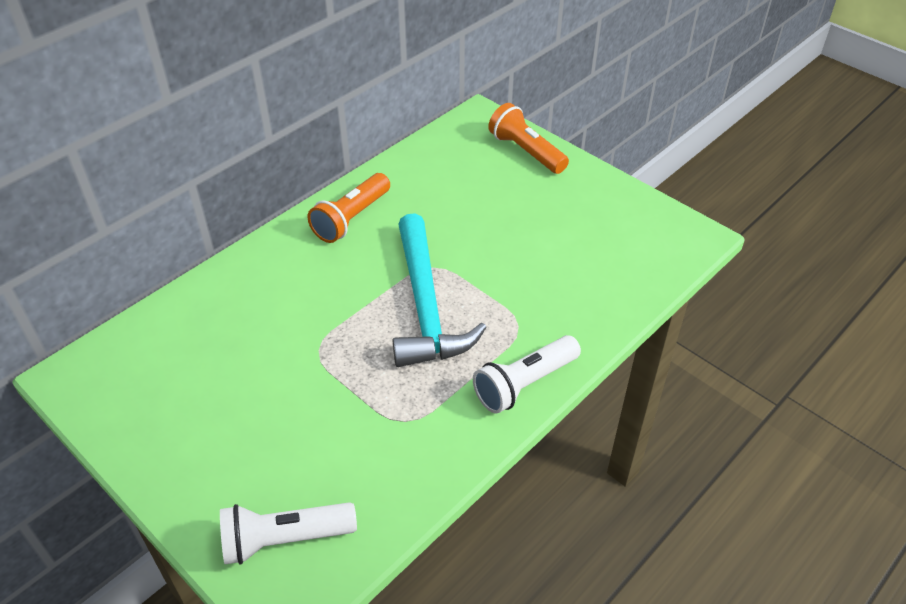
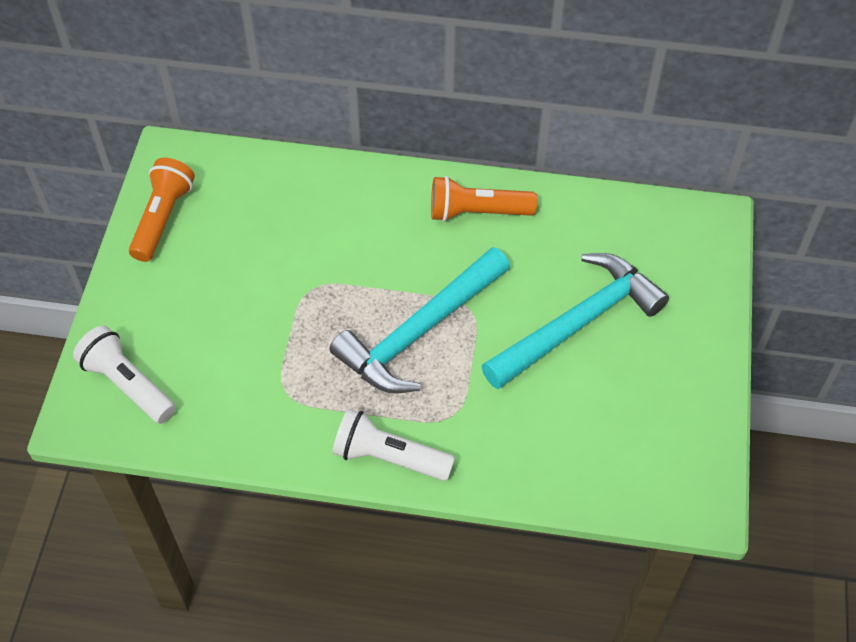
camera: 55 degrees right, 10 degrees up
(499, 218) = (577, 323): none -> turquoise hammer
(526, 151) = (696, 289): orange flashlight -> orange flashlight (163, 218)

